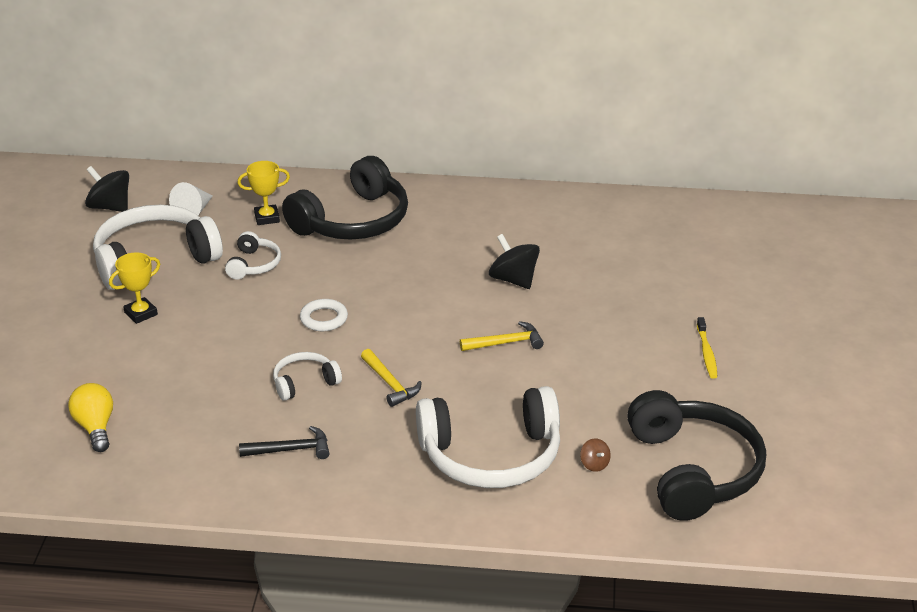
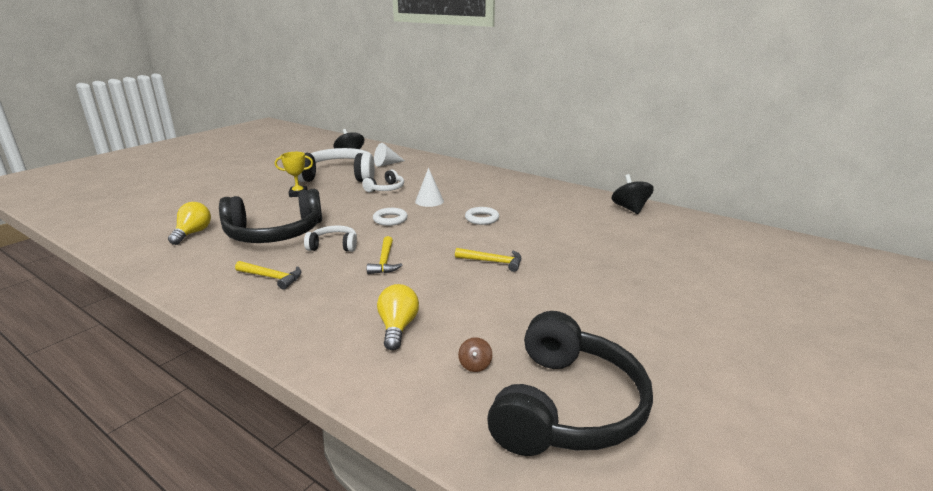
camera: 30 degrees right, 10 degrees down
(267, 218) = (420, 173): yellow trophy -> none
(290, 450) = (272, 277): black hammer -> yellow hammer
(338, 270) = (429, 201): none -> white cone
(353, 221) = (466, 184): black headphones -> black headphones (274, 233)
(433, 280) = (482, 218): none -> white ring
(491, 455) = (398, 327): white headphones -> yellow light bulb
(513, 280) = (537, 231): black spinning top -> black spinning top (630, 209)
(706, 353) = (659, 314): yellow toothbrush -> none

